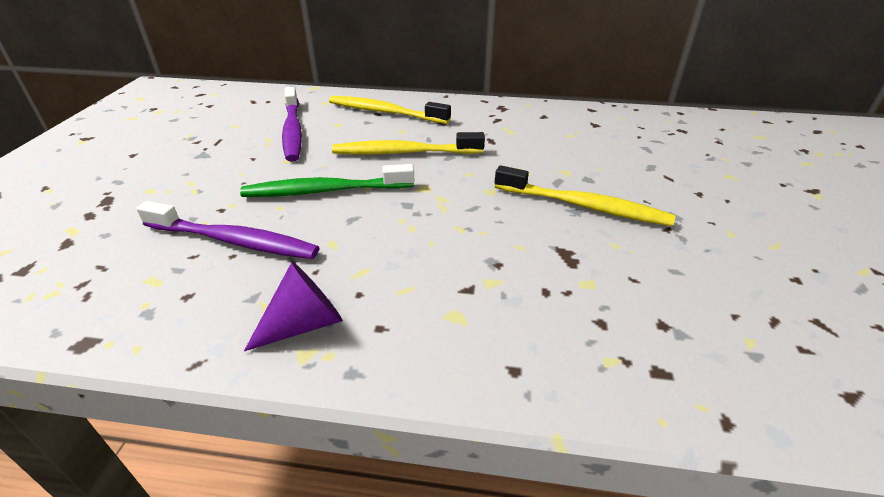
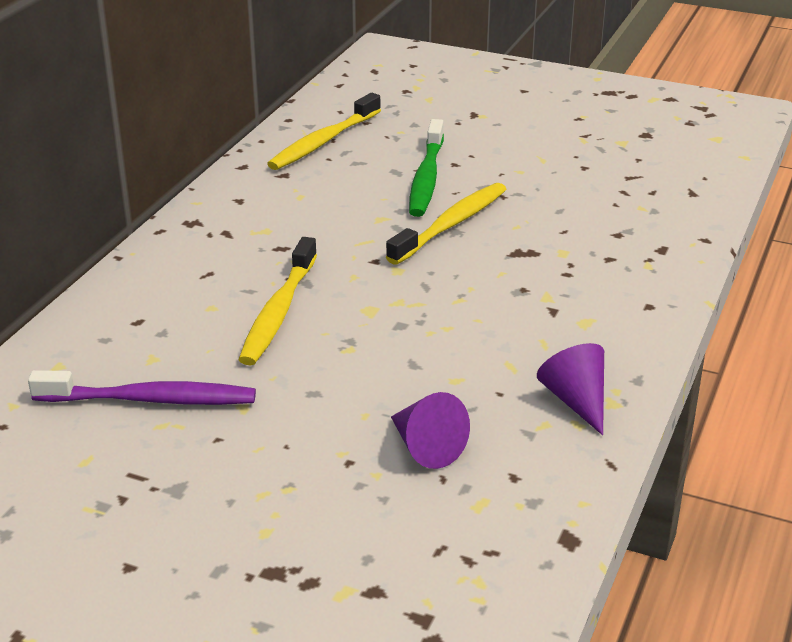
camera: 75 degrees left, 5 degrees down
(234, 240) = (425, 447): purple toothbrush -> purple cone
(325, 191) = (345, 378): green toothbrush -> green toothbrush (426, 178)
(385, 112) = (142, 313): yellow toothbrush -> yellow toothbrush (323, 142)

